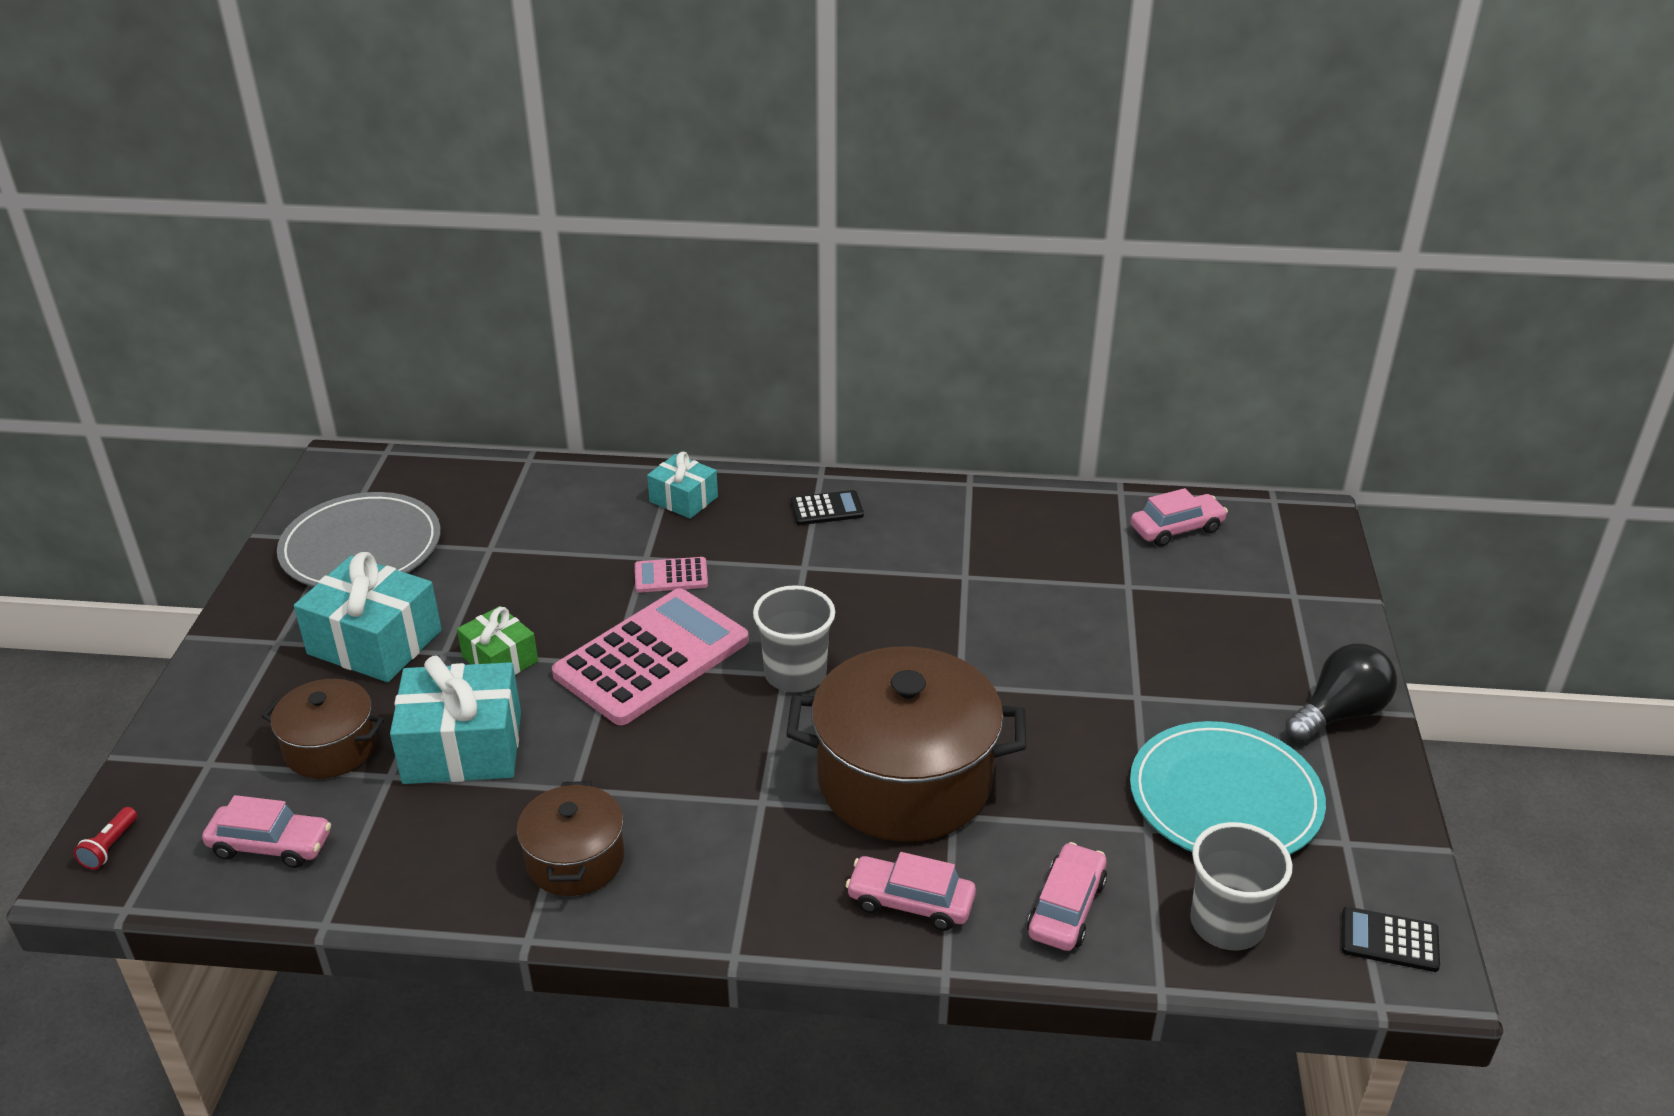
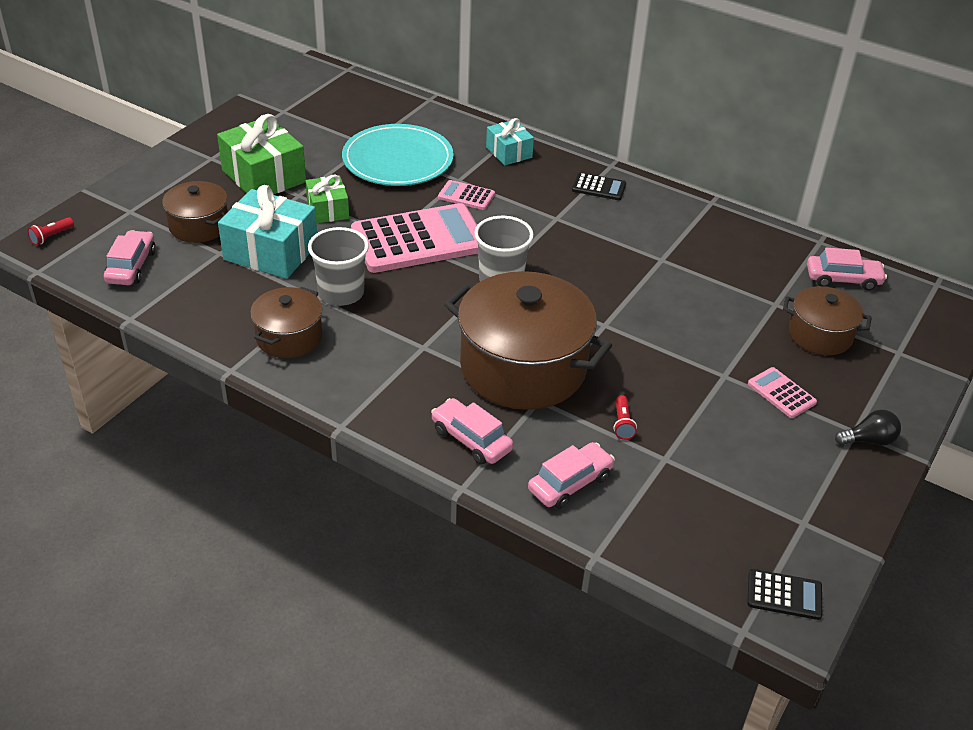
camera: 25 degrees right, 5 degrees up
(271, 845) = (131, 266): pink car -> pink car turned 120 degrees counterclockwise
(361, 547) = (294, 120): grey plate -> none
(375, 642) = (264, 176): turquoise gift -> green gift
(1070, 805) = (622, 424): none -> red flashlight
(1201, 606) = (820, 335): none -> brown pot
(1212, 693) = (781, 393): none -> pink calculator
(1225, 797) = (736, 461): turquoise plate -> turquoise plate (398, 160)
(1227, 923) = (673, 537): grey cup -> grey cup (341, 293)
(1339, 713) = (868, 440): black light bulb -> black light bulb, size x0.62
(1389, 940) = (784, 595): black calculator -> black calculator turned 150 degrees clockwise

